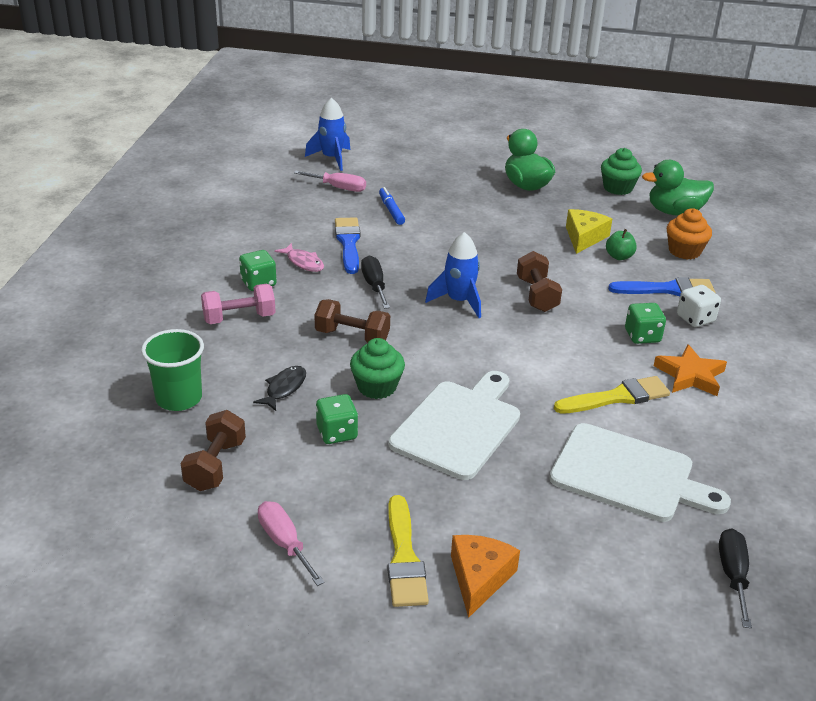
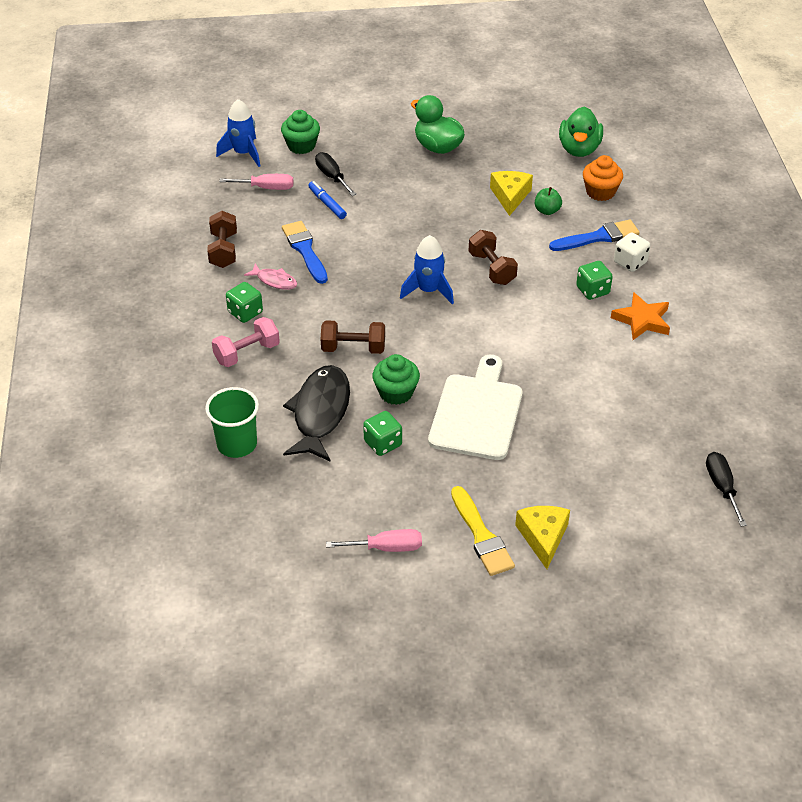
camera: 15 degrees left, 10 degrees up
(215, 465) = (299, 497): brown dumbbell -> brown dumbbell (223, 250)
(284, 388) = (320, 413): black fish -> black fish, size x2.04
(284, 543) = (386, 548): pink screwdriver -> pink screwdriver turned 135 degrees clockwise
(374, 285) = (349, 291): black screwdriver -> black screwdriver (332, 177)
(479, 578) = (543, 537): orange cheese -> yellow cheese
(616, 397) = (591, 355): yellow brush -> none
(617, 188) = (520, 132): green cupcake -> green cupcake (301, 146)
(628, 475) = (622, 423): white cutting board -> none
(674, 212) = (579, 149): green duck -> green duck turned 60 degrees counterclockwise

